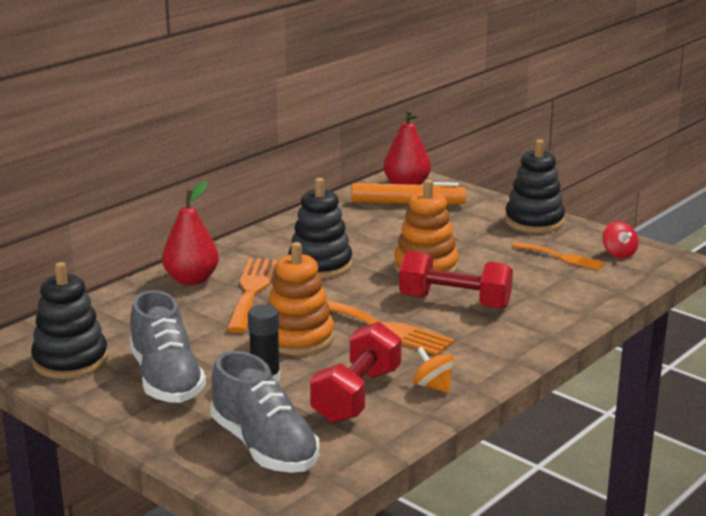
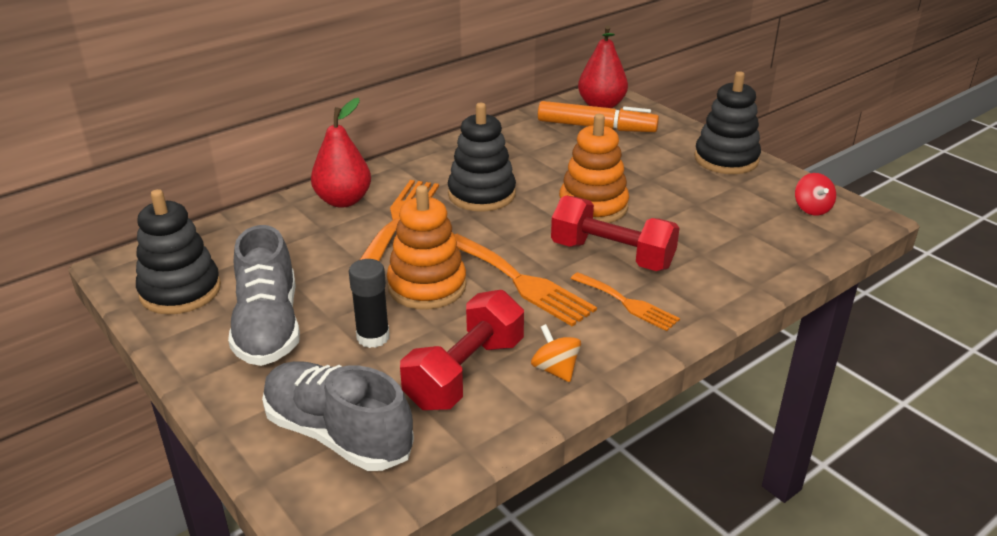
camera: 10 degrees right, 10 degrees up
(264, 447) = (338, 434): grey shoe -> grey shoe turned 150 degrees clockwise
(561, 257) = (746, 208): orange fork -> orange fork (627, 303)

